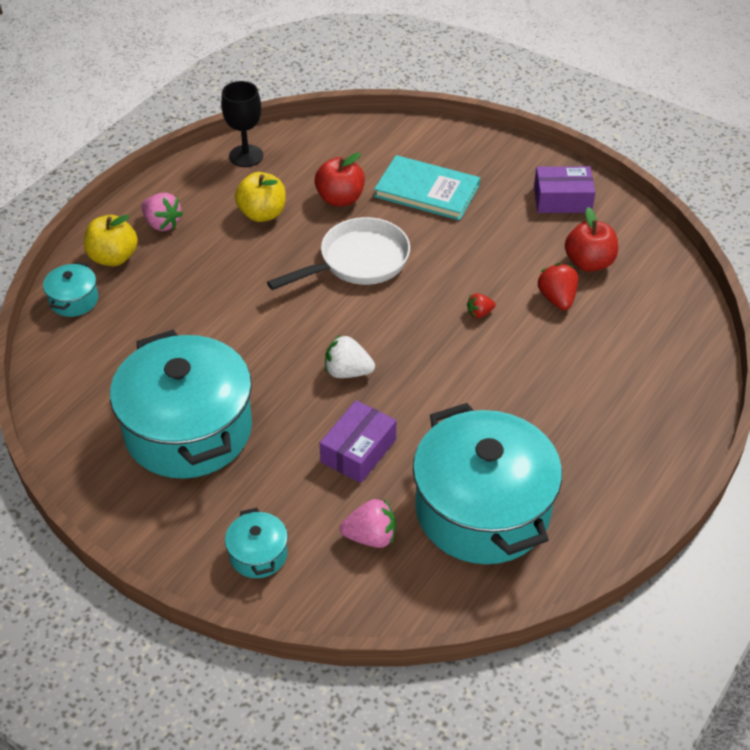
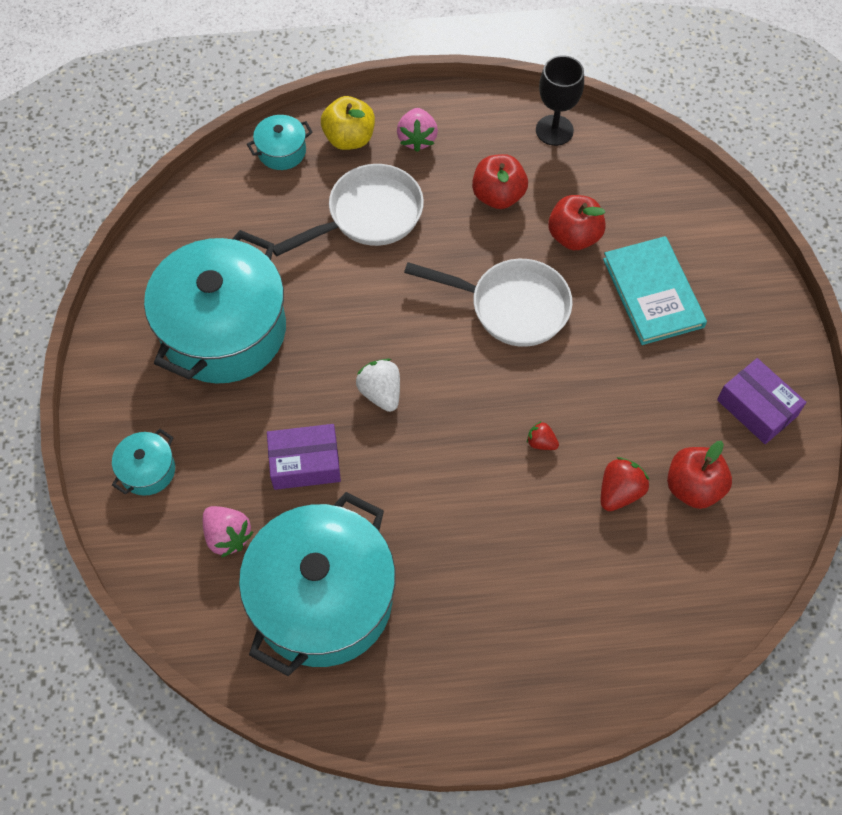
camera: 50 degrees right, 15 degrees up
(192, 288) = (368, 215): none -> white pan
(262, 214) = (498, 196): yellow apple -> red apple

